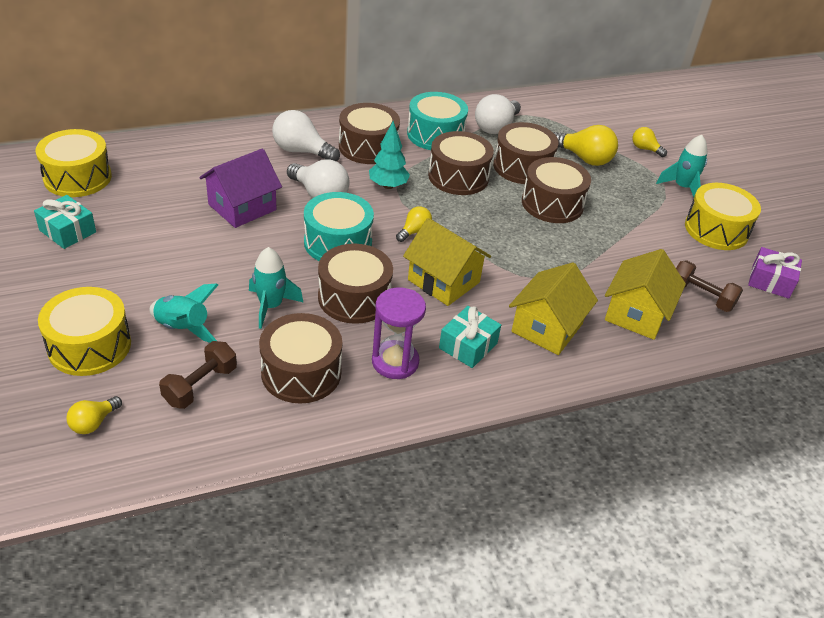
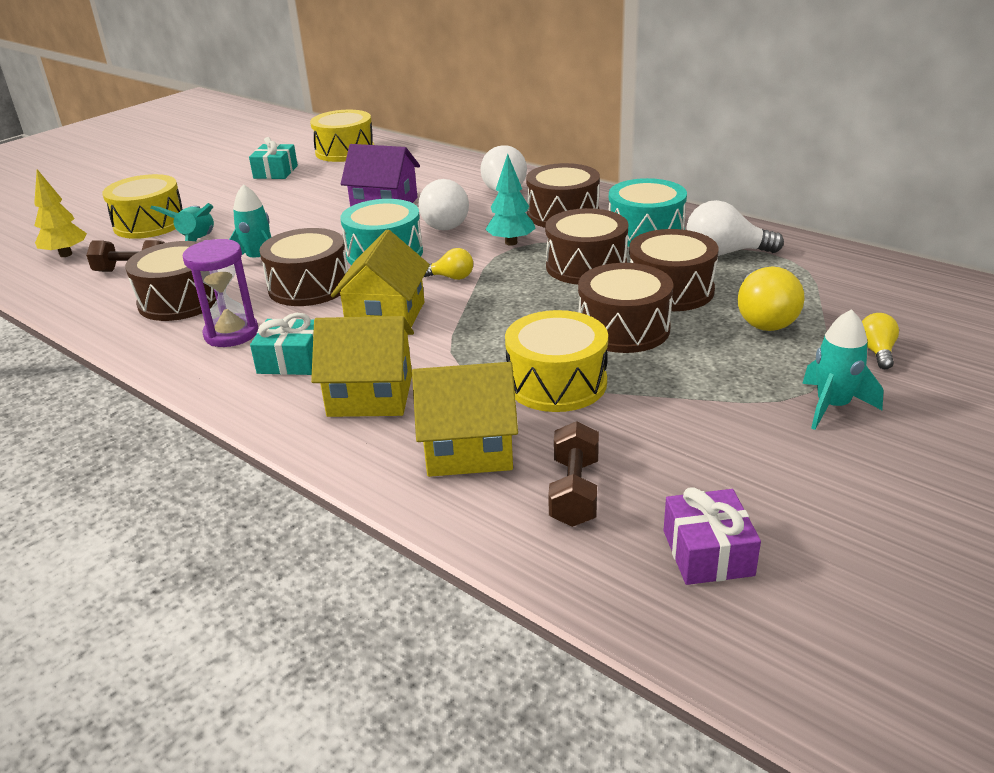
camera: 65 degrees right, 10 degrees down
(93, 423) = (66, 254): yellow light bulb -> yellow tree
(716, 229) = (770, 464): yellow drum -> yellow drum (556, 383)

